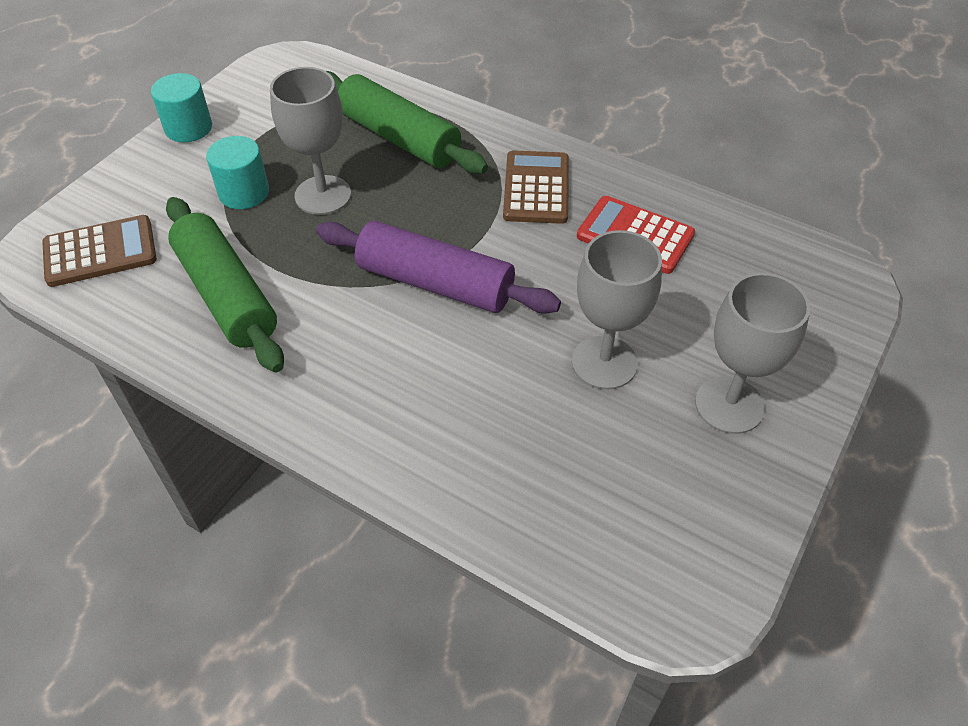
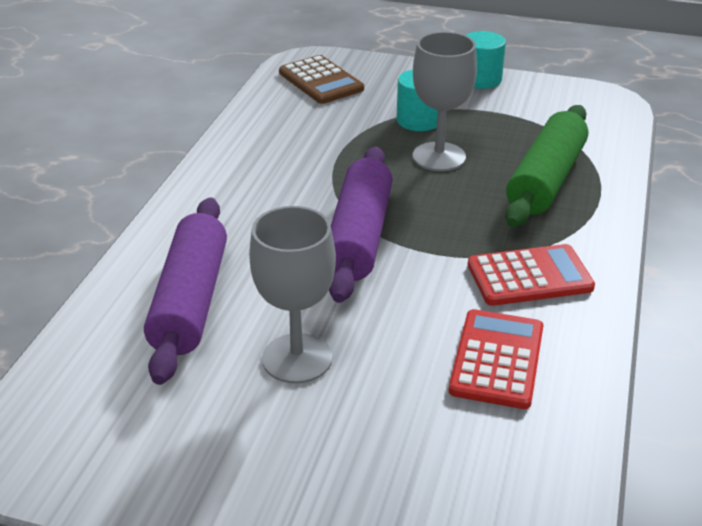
camera: 75 degrees right, 15 degrees down
(227, 295) = (300, 140): green rolling pin -> none
(495, 434) = (191, 301): none -> purple rolling pin
(536, 188) = (529, 276): brown calculator -> red calculator
(729, 405) = (267, 462): grey goblet -> none

